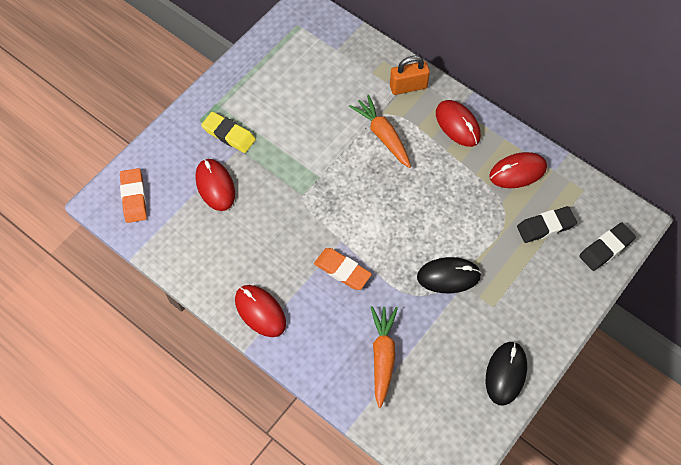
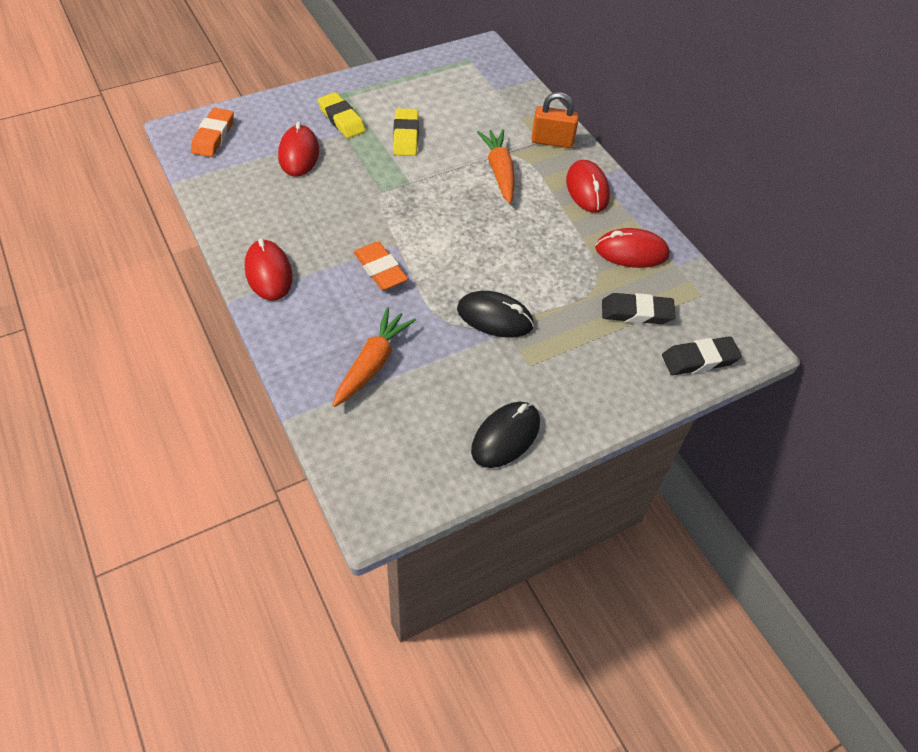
camera: 20 degrees right, 10 degrees down
(290, 130) = (406, 136): none -> yellow eraser

